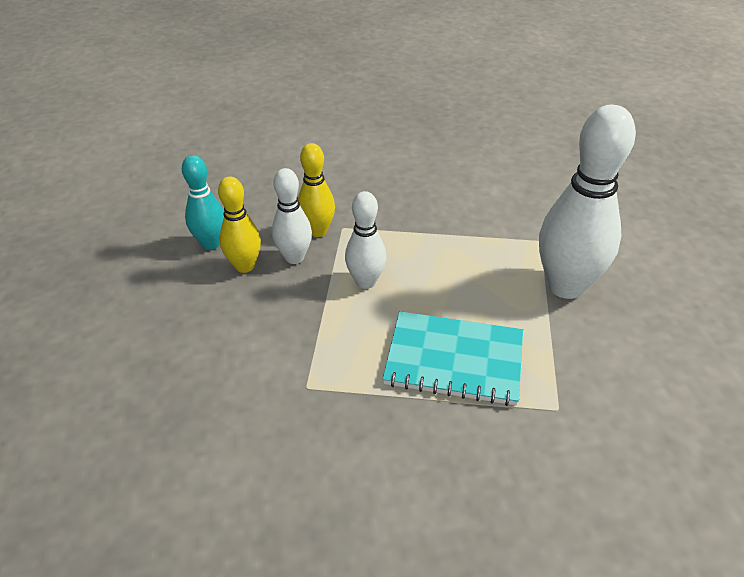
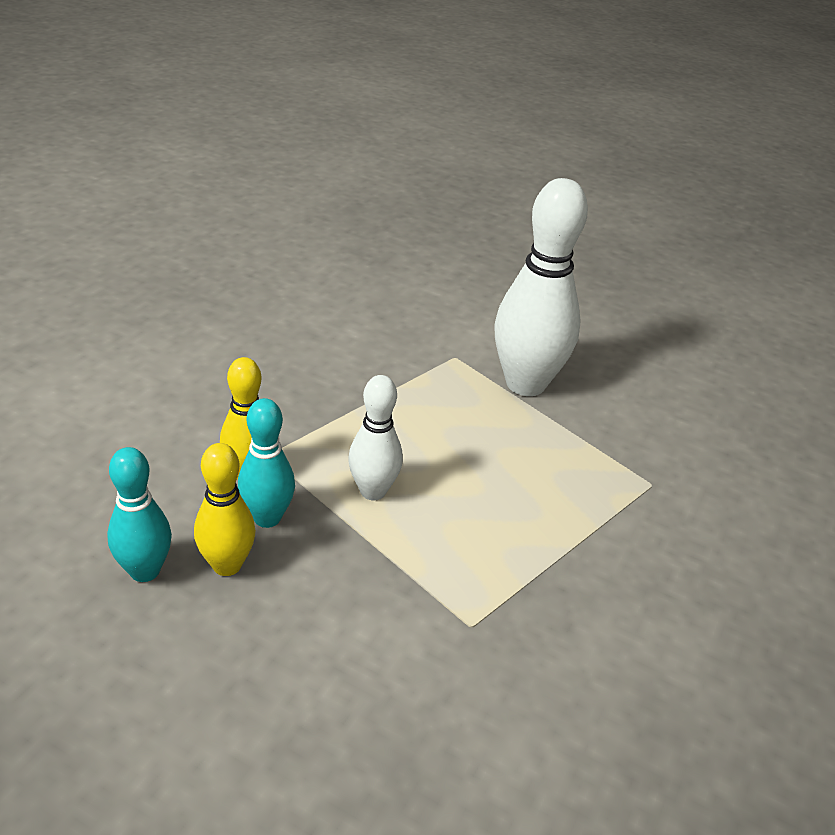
camera: 55 degrees left, 5 degrees down
(294, 257) = (267, 518): white bowling pin -> turquoise bowling pin
(454, 360) = (540, 503): turquoise notebook -> none

